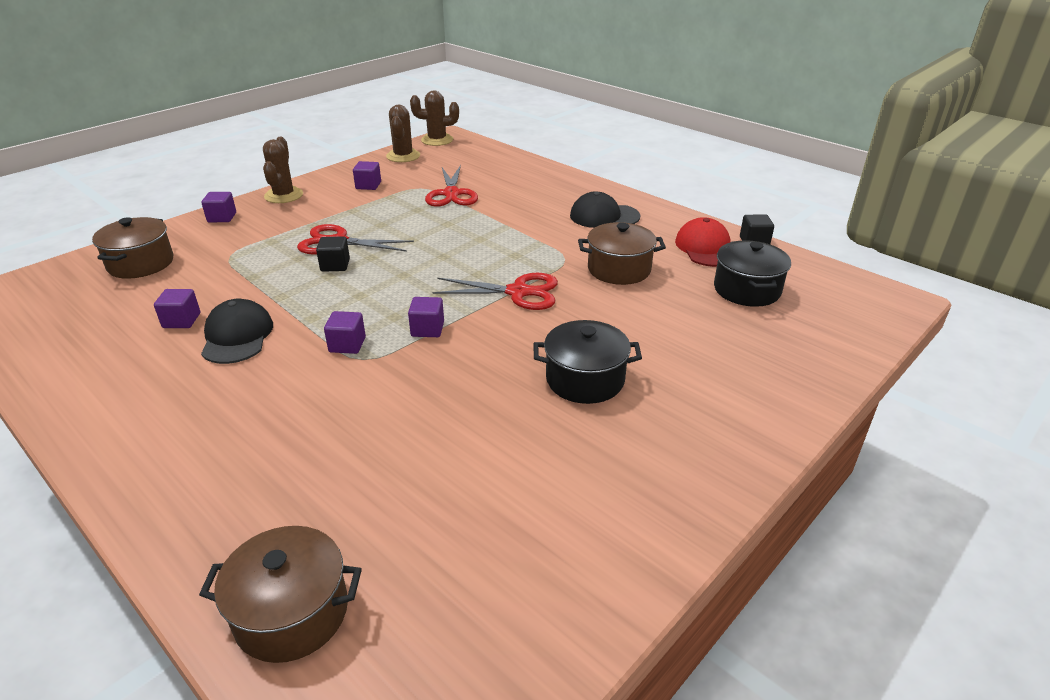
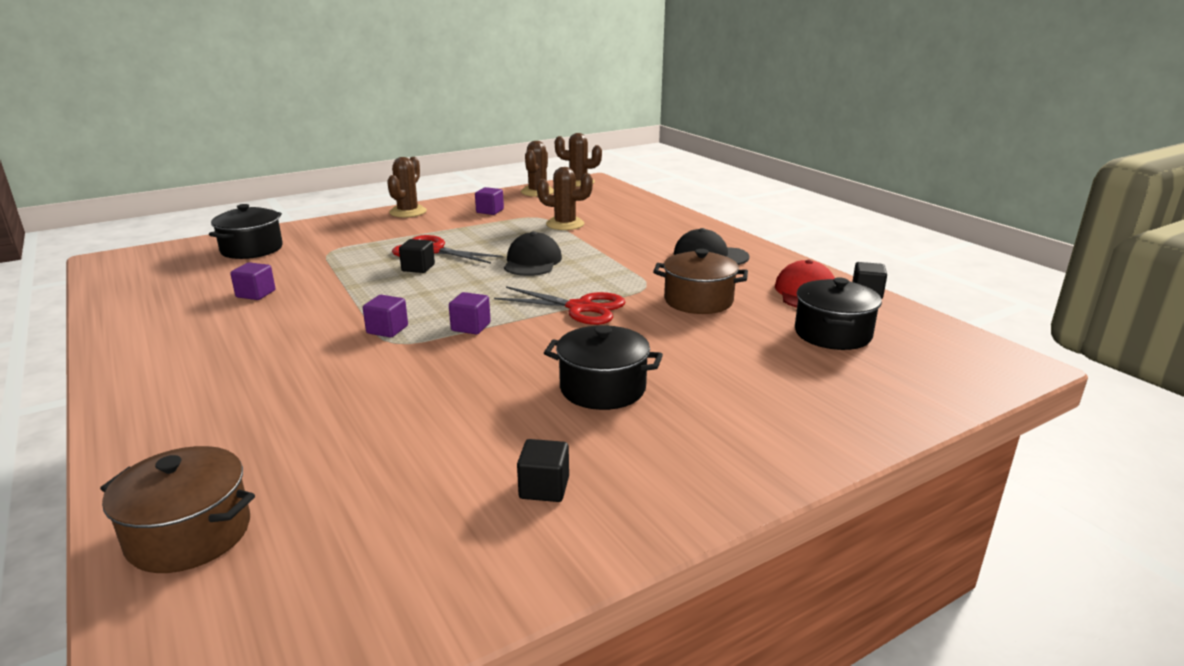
camera: 15 degrees right, 10 degrees down
(141, 264) = (252, 249): brown pot -> black pot
(222, 217) = (343, 223): purple cube -> none
(237, 336) = (294, 311): black cap -> black cap (532, 262)
(451, 194) = (565, 224): red scissors -> brown cactus
(589, 494) = (544, 488): none -> black cube

